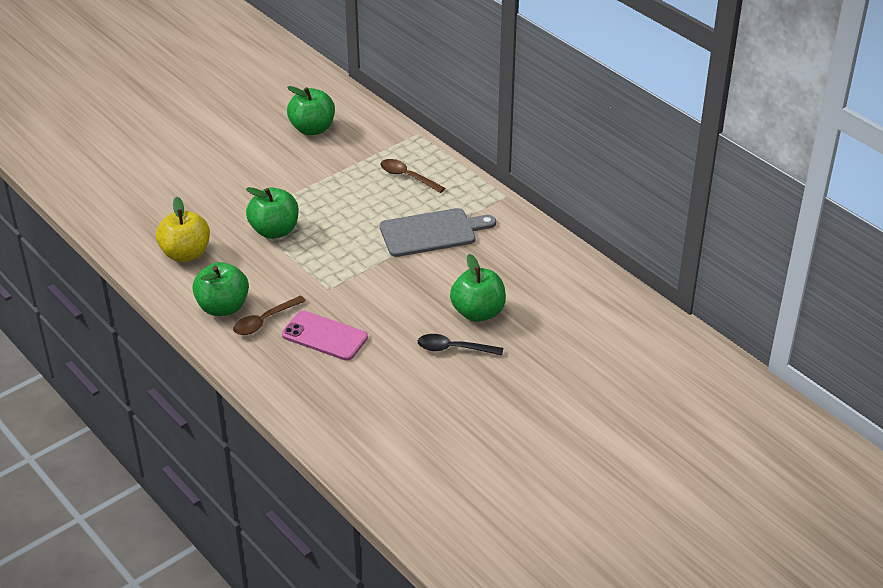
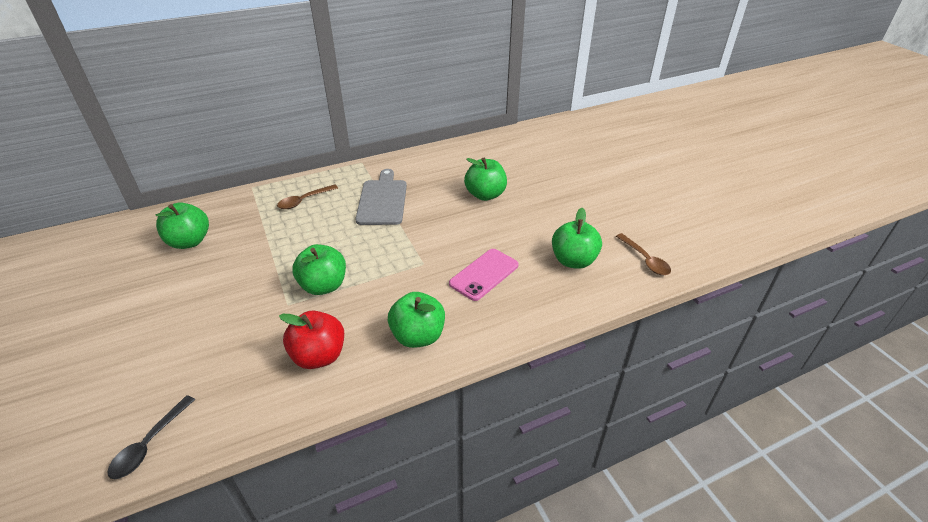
camera: 75 degrees left, 0 degrees up
(186, 254) = (319, 356): yellow apple -> red apple
(264, 321) = (450, 309): brown spoon -> brown spoon (645, 259)
(371, 404) = (573, 261): none -> green apple
(454, 349) = (521, 211): black spoon -> black spoon (149, 444)

